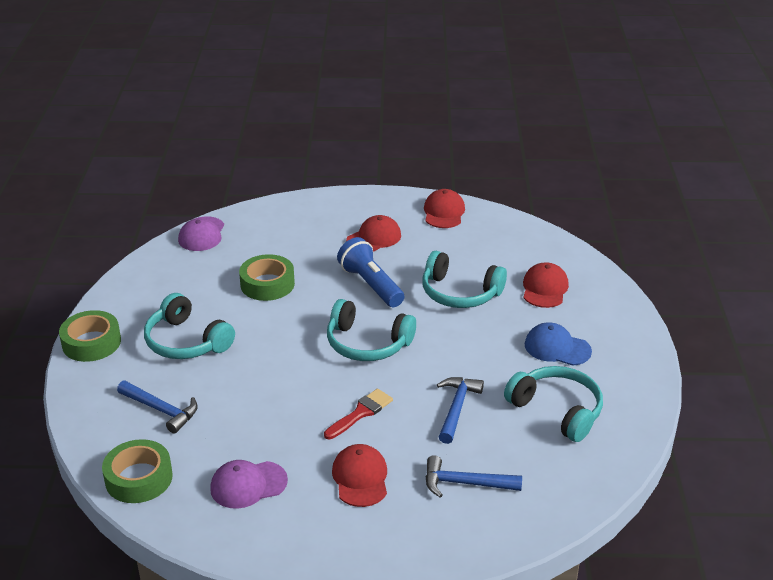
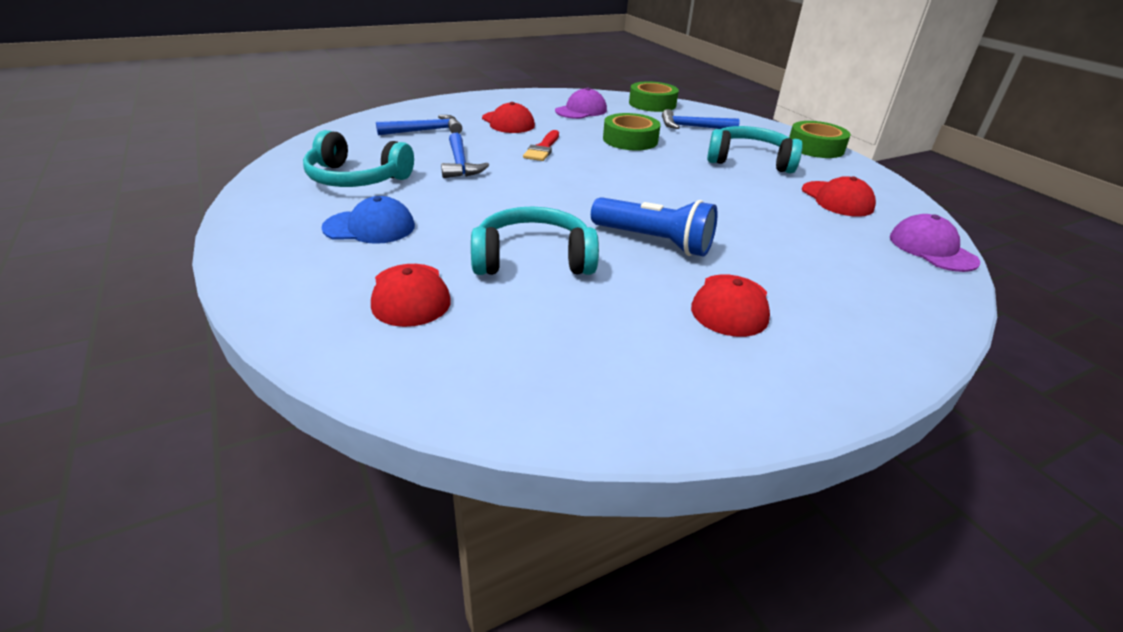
camera: 150 degrees right, 0 degrees up
(267, 284) = (764, 216): green tape -> green tape (630, 140)
(367, 343) = (590, 189): turquoise headphones -> none
(444, 212) = (681, 397): red cap -> red cap (837, 199)

